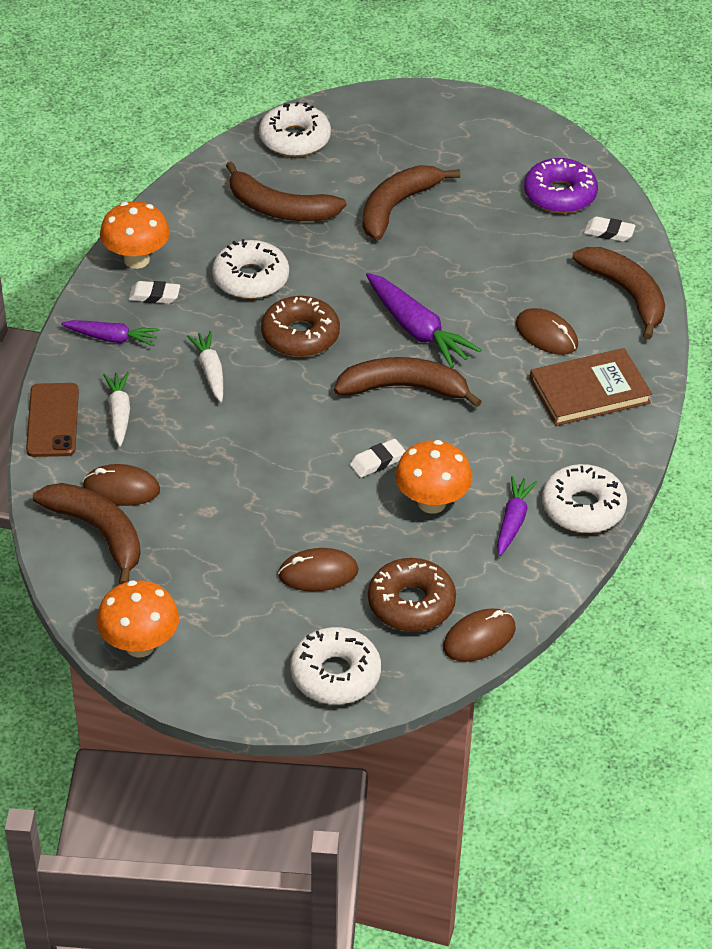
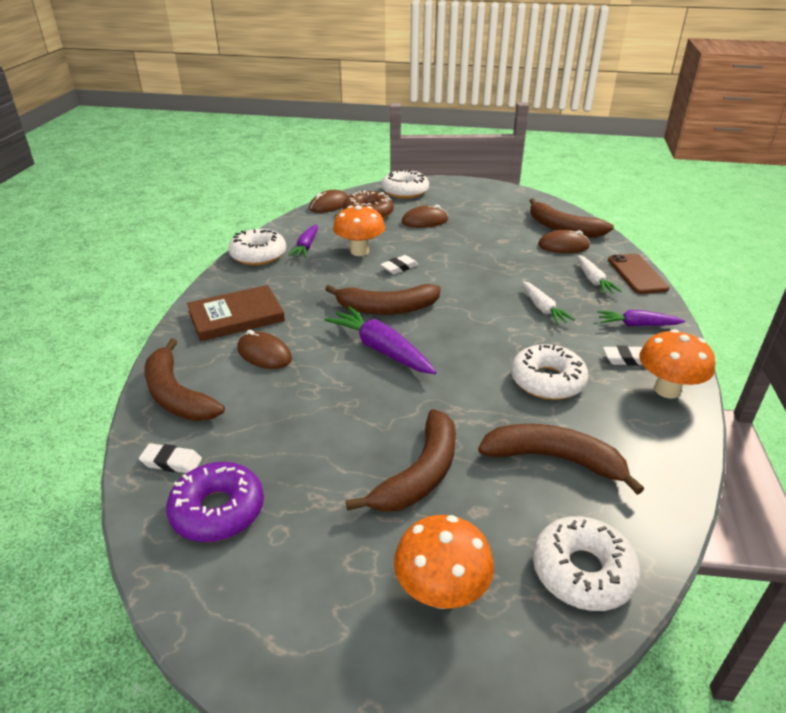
camera: 175 degrees right, 10 degrees down
(140, 645) = (510, 194): orange mushroom -> orange mushroom (441, 592)
(300, 336) = (481, 338): brown donut -> none

